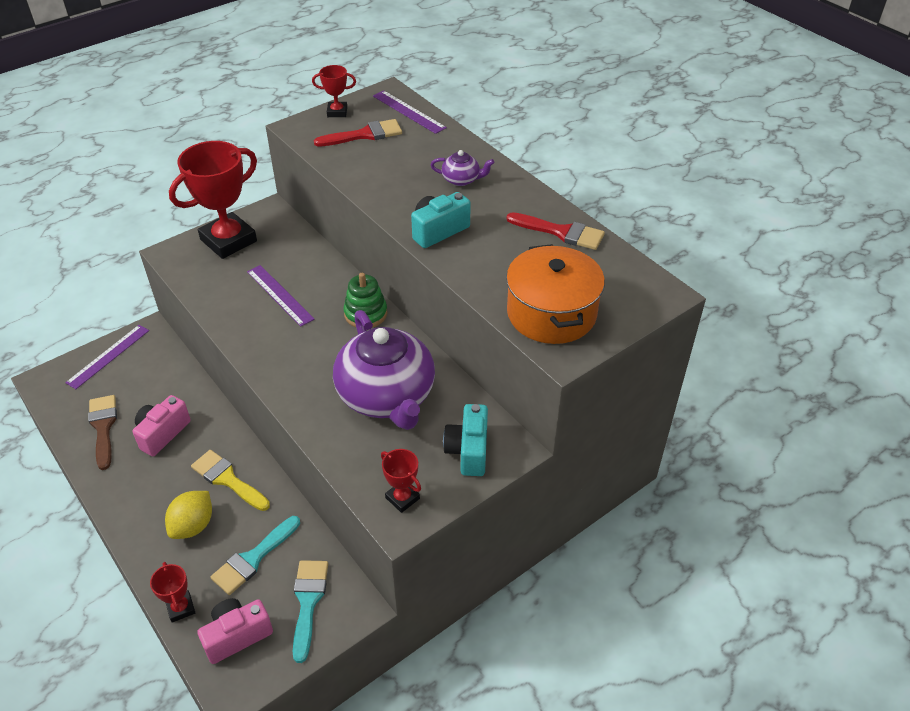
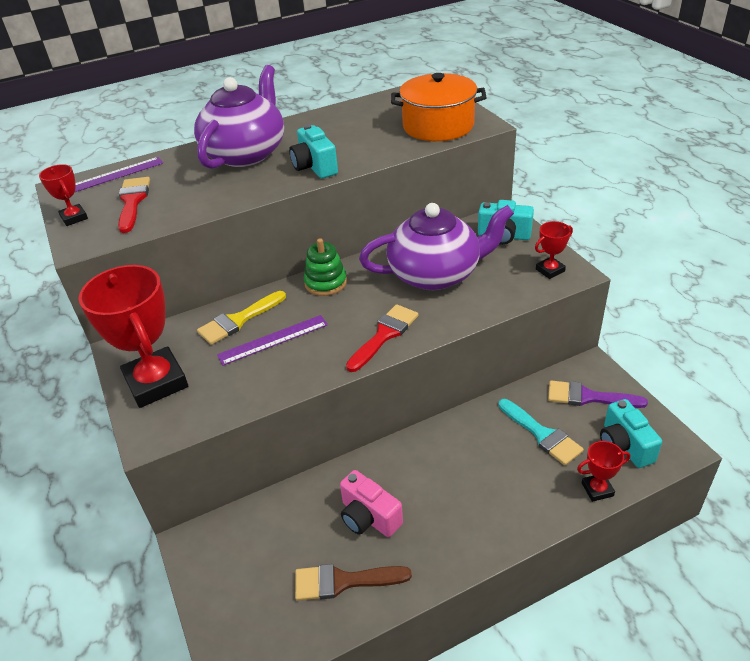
camera: 75 degrees left, 5 degrees down
(108, 356) = (218, 587): purple ruler -> none
(193, 526) = (500, 483): yellow lemon -> none
(227, 479) = (445, 456): yellow brush -> yellow brush (238, 320)
(237, 635) = (624, 445): pink camera -> turquoise camera
(308, 602) = (588, 397): turquoise brush -> purple brush
(337, 112) = (74, 218): red trophy -> red trophy turned 45 degrees counterclockwise
(461, 179) = (246, 153): purple teapot -> purple teapot, size x2.40
(561, 232) = (343, 116): red brush -> red brush (384, 335)

